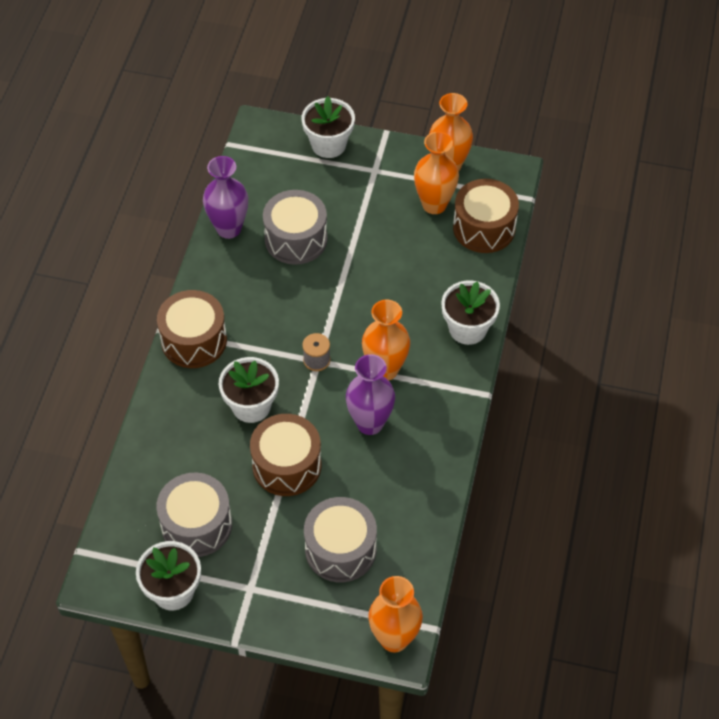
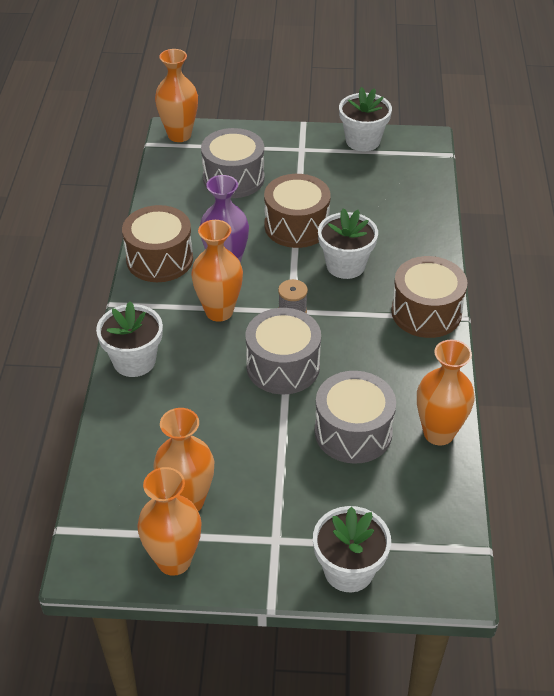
camera: 170 degrees right, 10 degrees down
(196, 525) = (361, 179): grey drum -> grey drum (283, 366)
(229, 228) = (438, 433): purple vase -> orange vase
(484, 228) = (120, 479): brown drum -> brown drum (159, 259)

